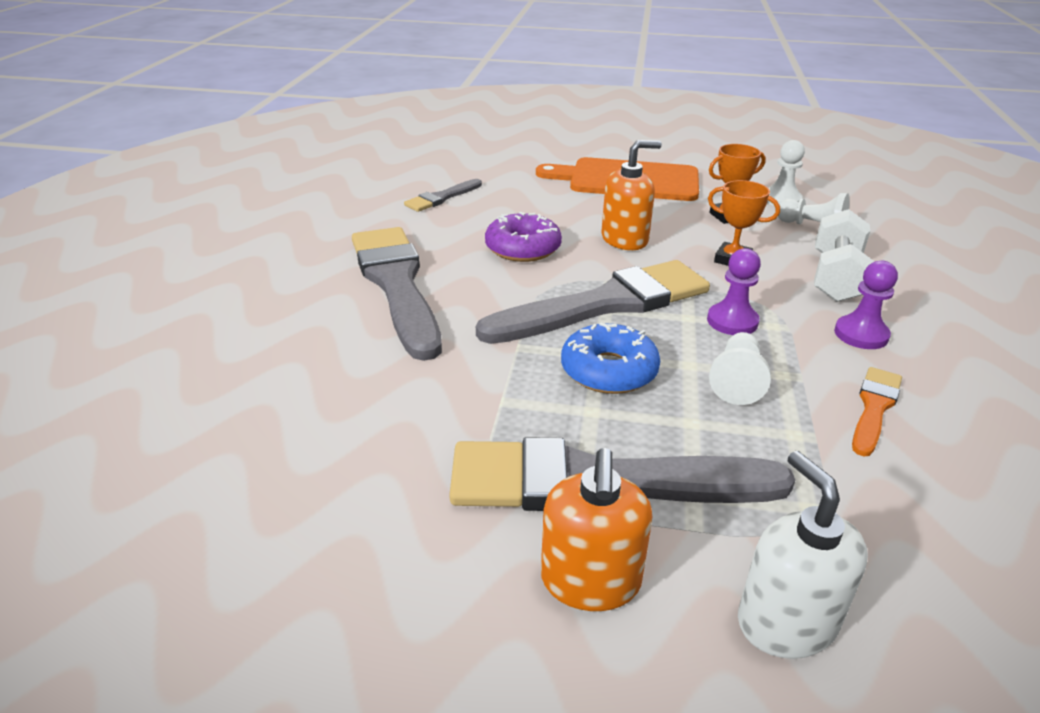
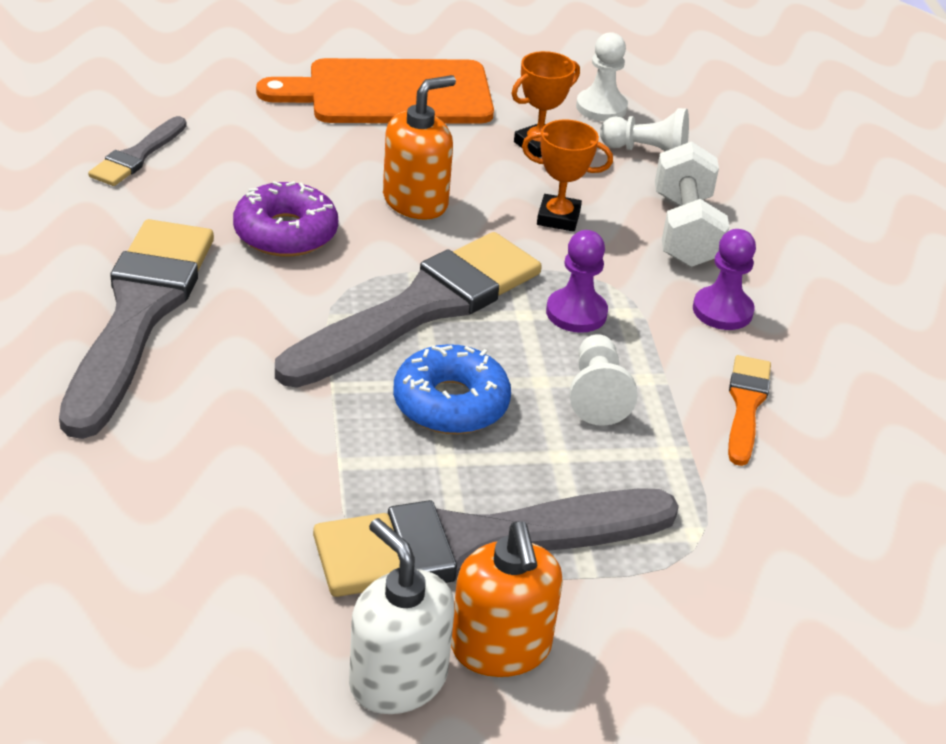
camera: 20 degrees left, 5 degrees up
(396, 284) = (138, 315): grey brush -> grey brush turned 45 degrees clockwise
(786, 622) = (690, 650): white soap dispenser -> white soap dispenser (397, 680)

